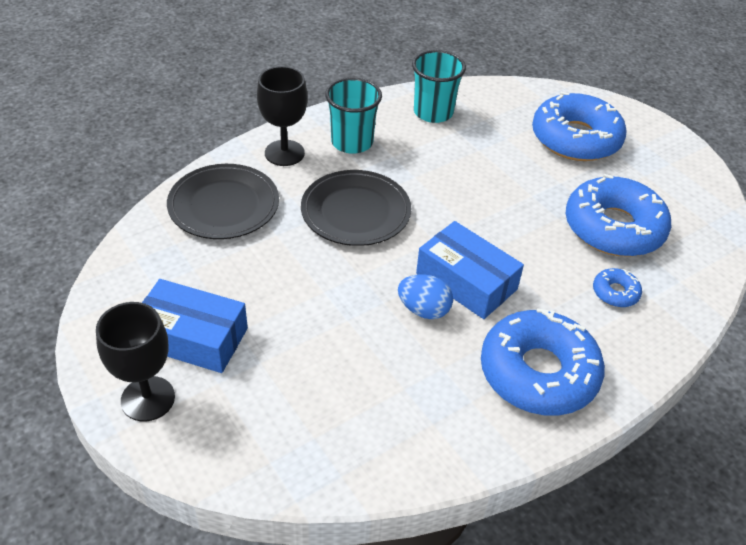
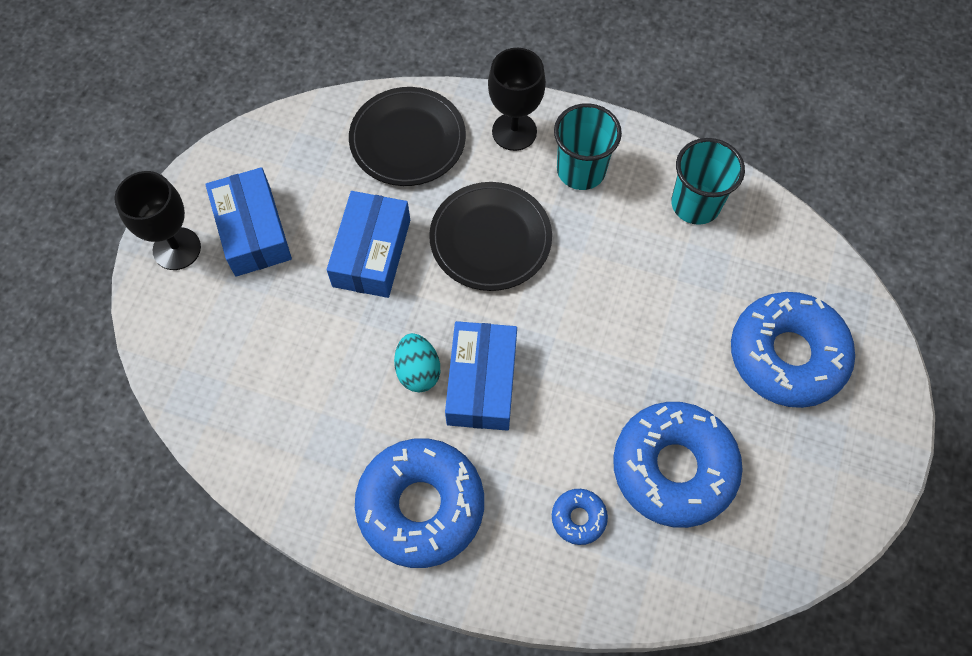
camera: 55 degrees right, 20 degrees up
(296, 278) = (371, 253): none -> blue box
(423, 310) = (418, 371): blue egg -> turquoise egg

